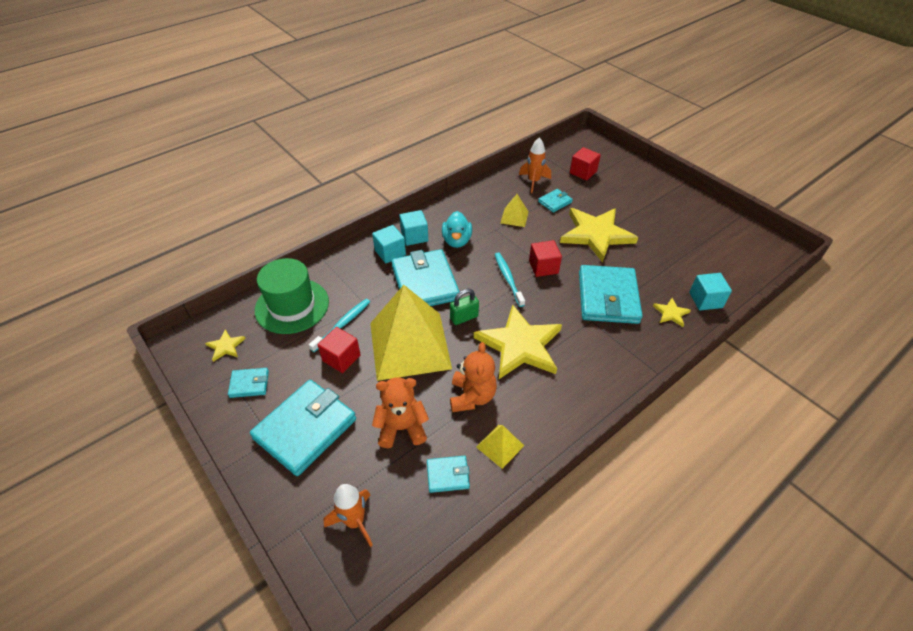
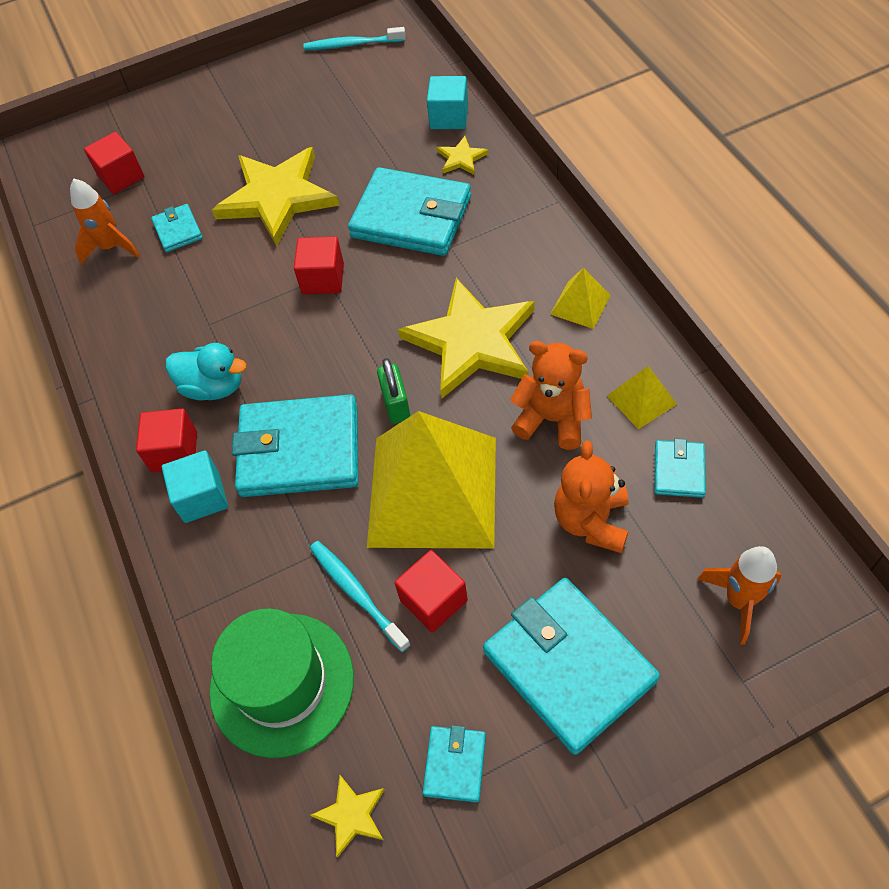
camera: 70 degrees left, 10 degrees up
(414, 236) = (174, 452): turquoise cube -> red cube
(508, 279) = (332, 329): turquoise toothbrush -> turquoise toothbrush (352, 44)
(514, 217) = (190, 293): yellow pyramid -> yellow pyramid (580, 304)

